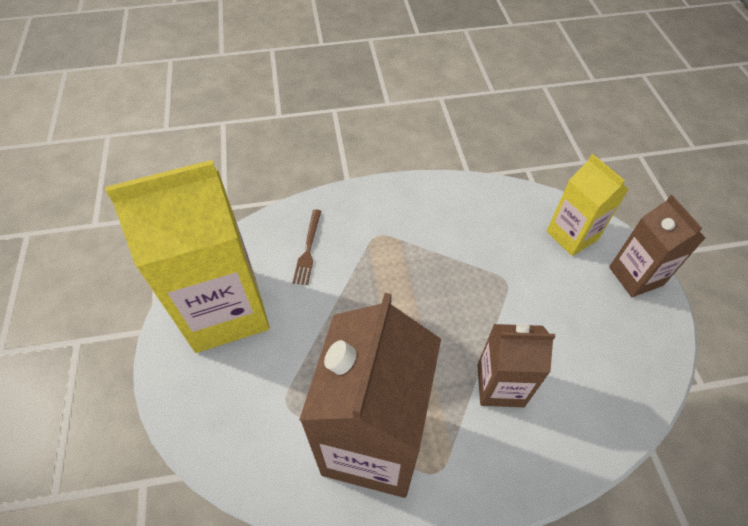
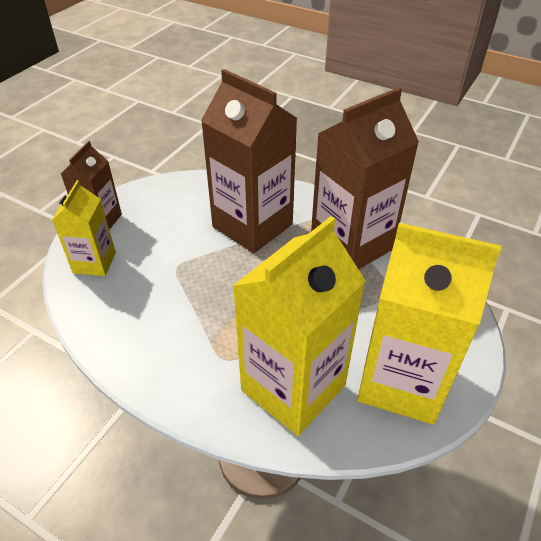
camera: 140 degrees left, 10 degrees down
(308, 249) = (293, 388): brown fork -> yellow carton
(500, 385) = (252, 225): brown carton -> brown carton, size x1.83

